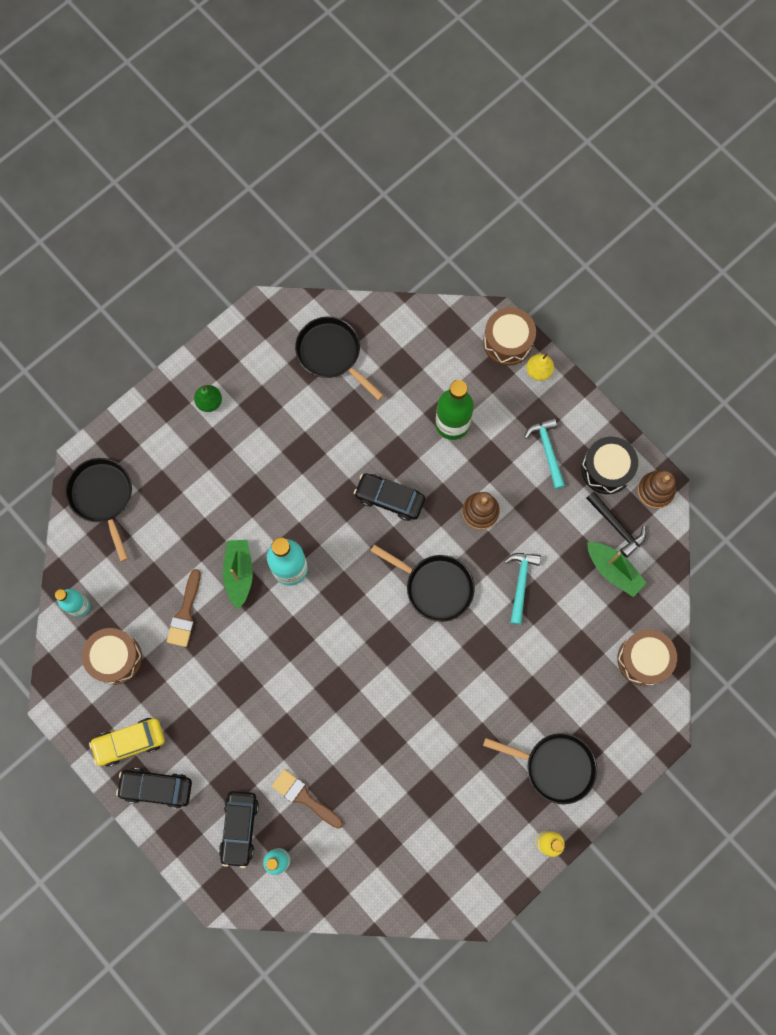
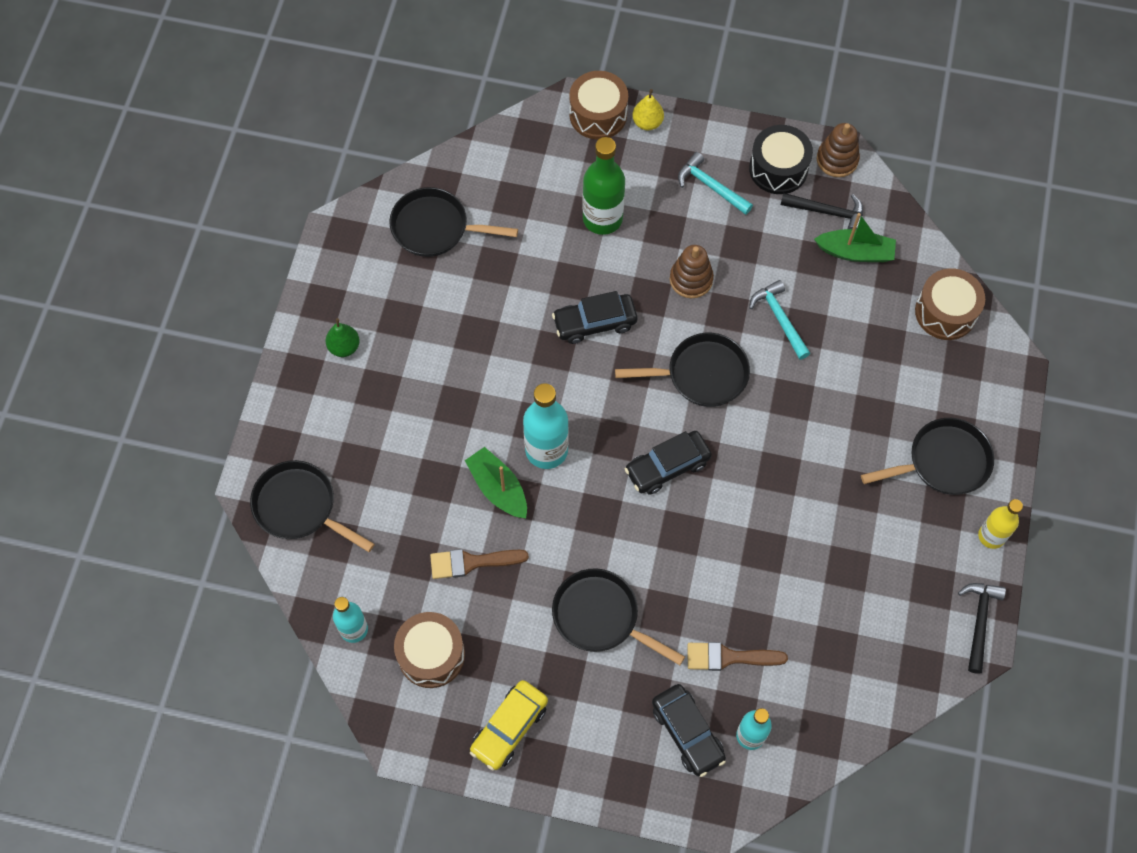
camera: 35 degrees left, 10 degrees down
(156, 788) = (572, 753): black car -> black car (667, 467)
(185, 613) = (472, 562): brown brush -> brown brush turned 105 degrees clockwise
(241, 710) = (600, 617): none -> black pan
(490, 895) = (979, 622): none -> black hammer

